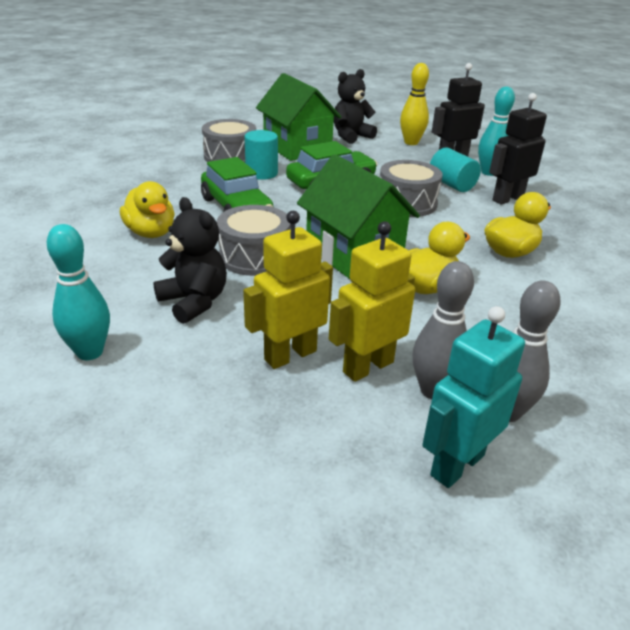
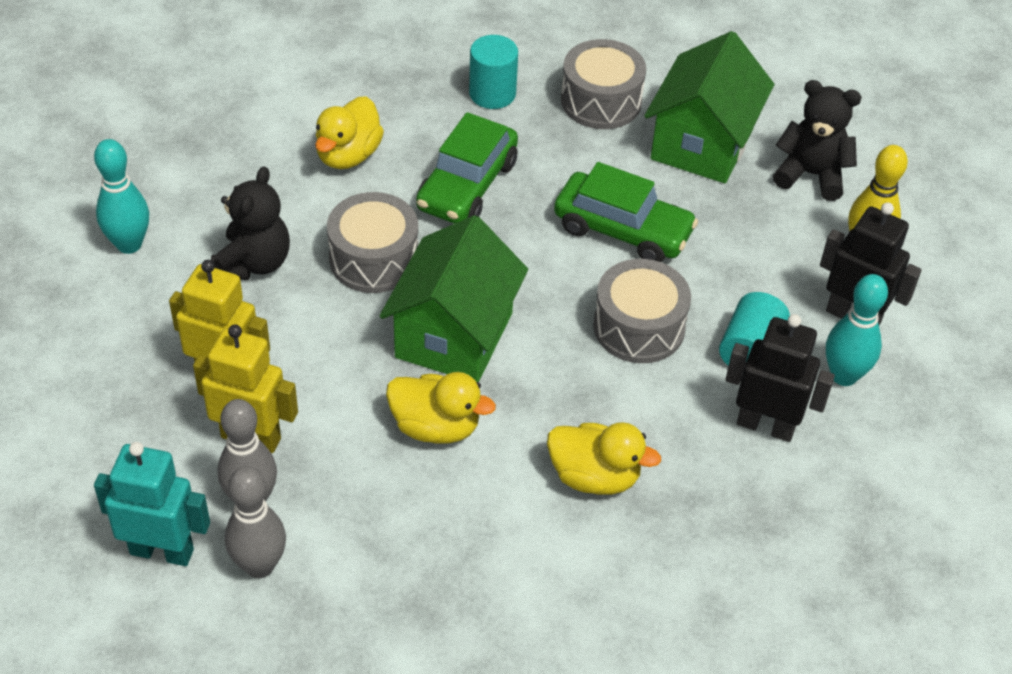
camera: 55 degrees right, 15 degrees up
(261, 173) = (582, 155): turquoise cylinder -> turquoise cylinder (492, 93)

